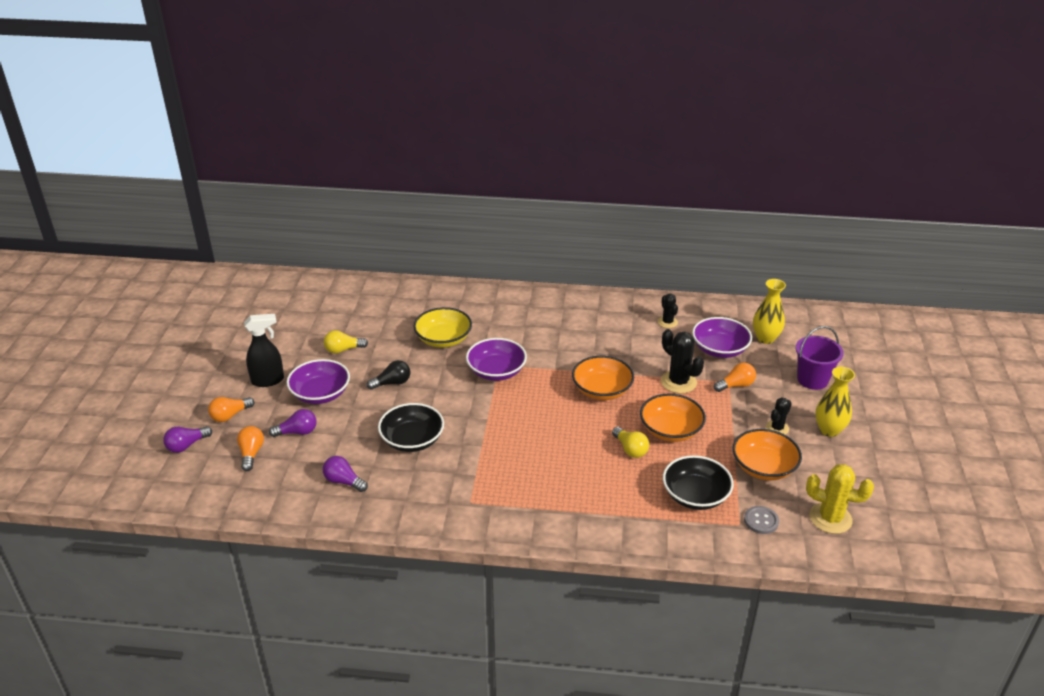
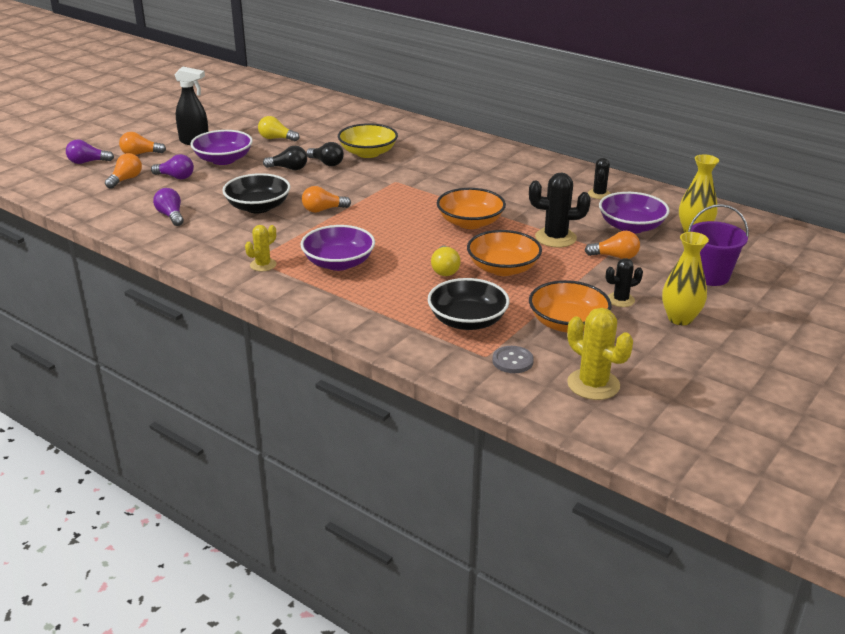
camera: 30 degrees right, 5 degrees down
(419, 364) = (326, 163): none -> black light bulb
(471, 421) = (323, 210): none -> orange light bulb
(484, 505) = (263, 265): none -> yellow cactus
(496, 371) = (387, 184): purple bowl -> purple bowl (338, 263)
(678, 382) = (555, 238): black cactus -> black cactus turned 75 degrees counterclockwise

